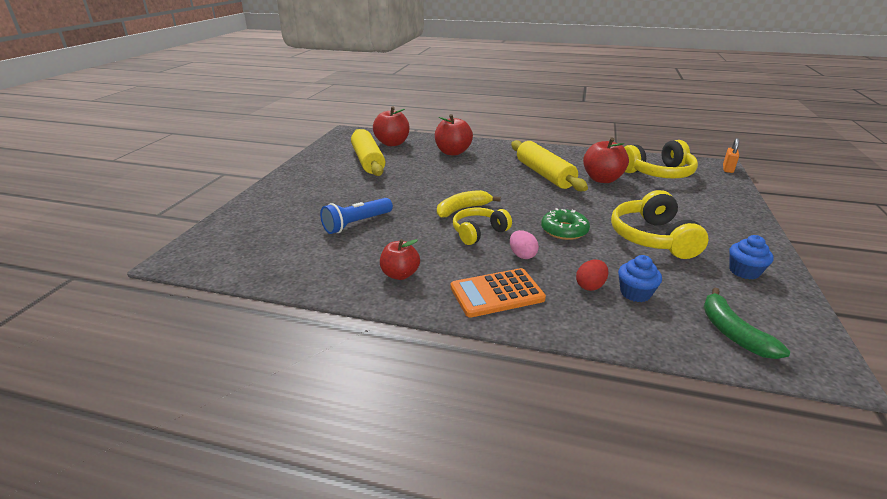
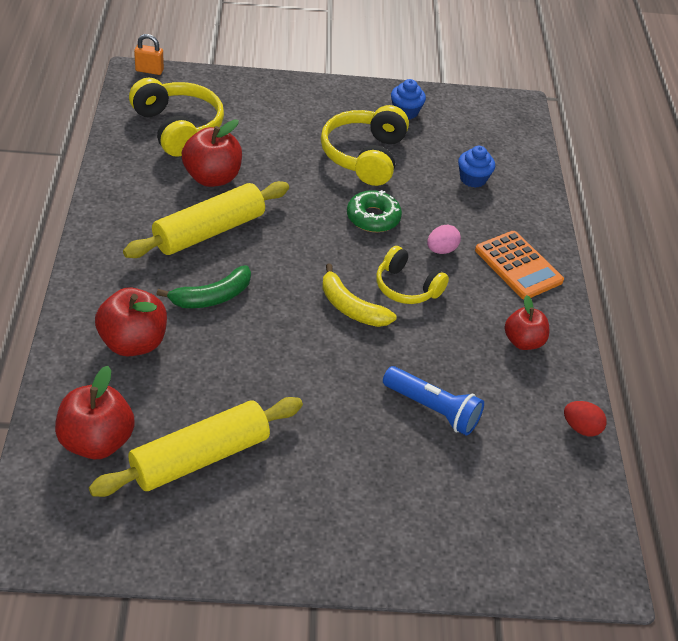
camera: 110 degrees left, 15 degrees up
(590, 286) = (475, 205): red egg -> red egg (581, 428)
(652, 238) = (364, 156): yellow headphones -> yellow headphones turned 120 degrees clockwise
(732, 332) = (501, 136): green banana -> green banana (212, 297)

